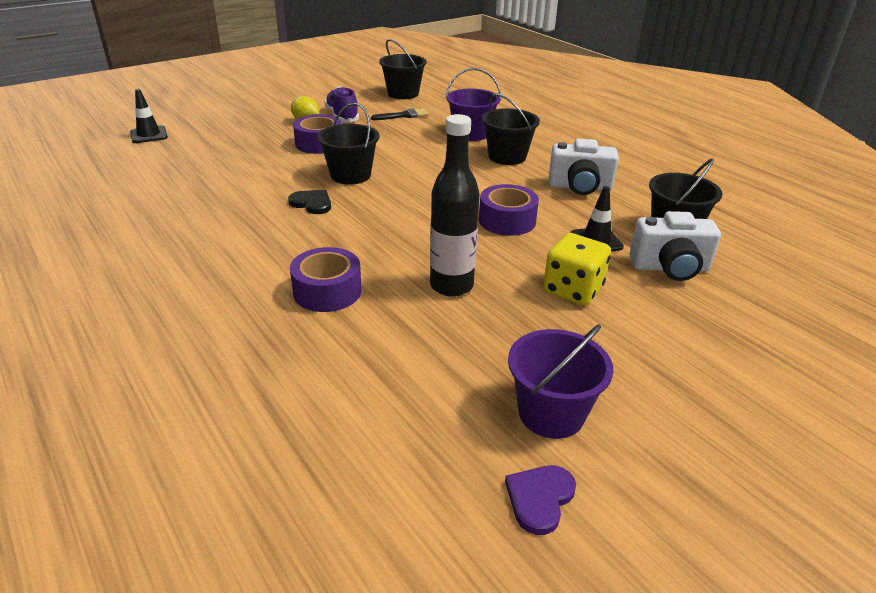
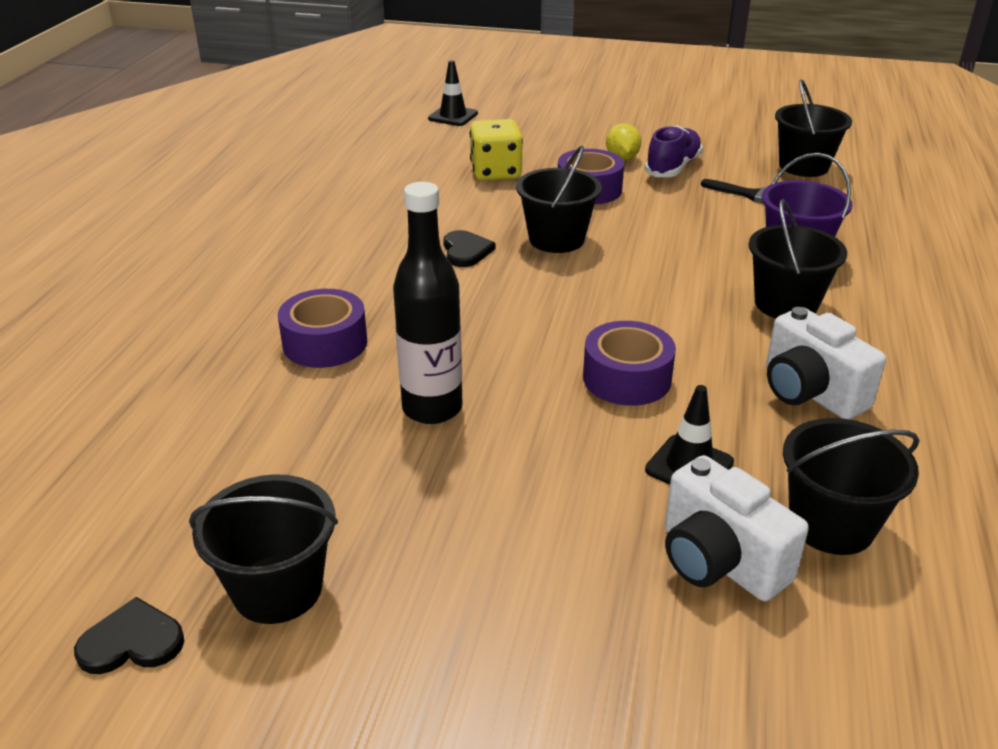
camera: 50 degrees right, 0 degrees up
(540, 498) = (132, 642): purple heart -> black heart
(551, 413) = (277, 589): purple bucket -> black bucket
(572, 290) = (542, 498): yellow dice -> yellow dice (495, 172)

